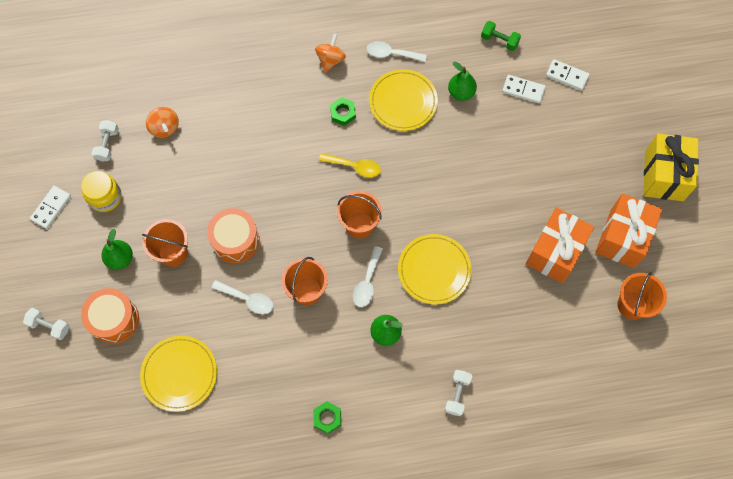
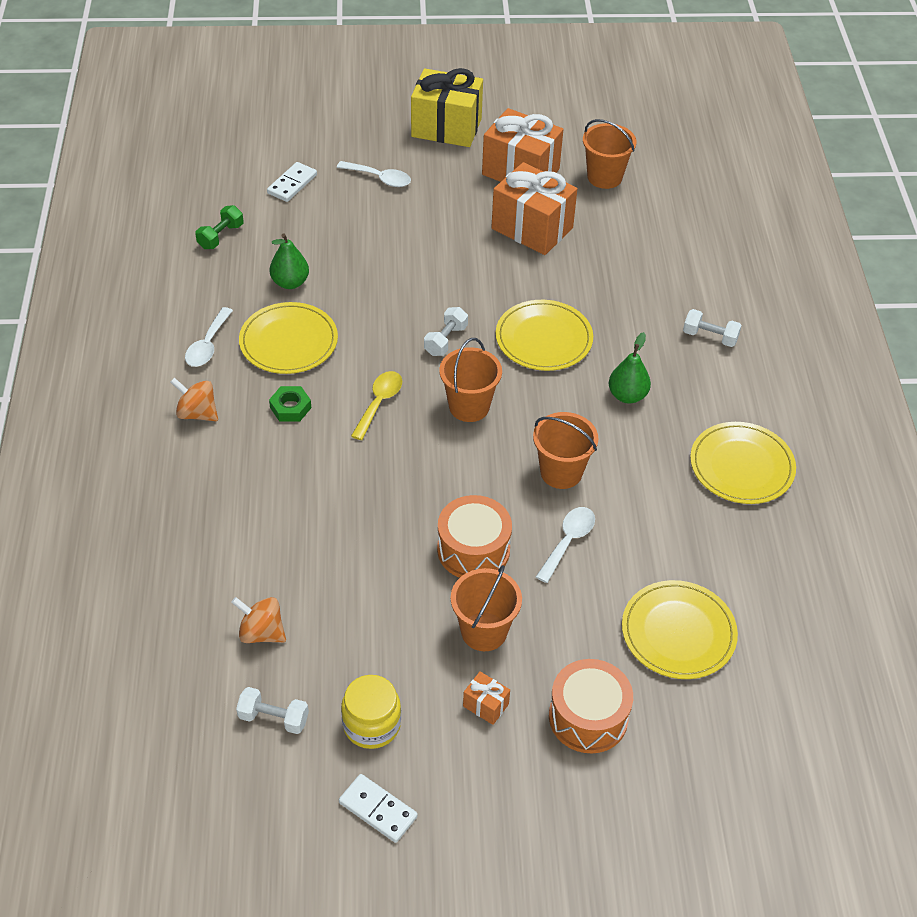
camera: 85 degrees left, 20 degrees down
(49, 326) = (593, 814): white dumbbell -> white dumbbell (445, 340)
(120, 259) = (485, 705): green pear -> orange gift
(165, 128) = (261, 632): orange spinning top -> orange spinning top turned 135 degrees counterclockwise
(327, 418) = (741, 466): green nut -> yellow plate
(367, 282) = (554, 407): white spoon -> white spoon (379, 178)
(523, 90) = (302, 224): white domino -> none

